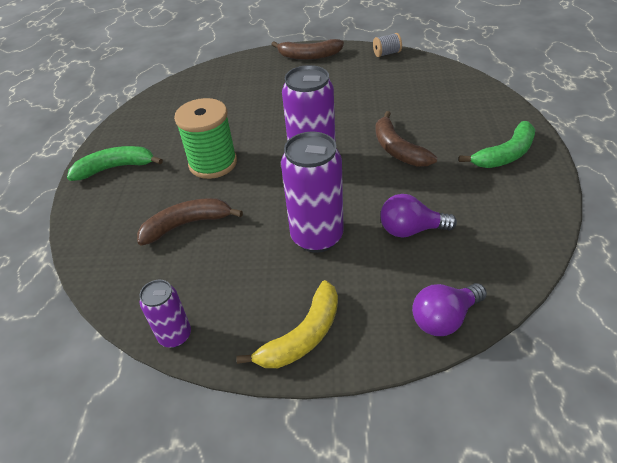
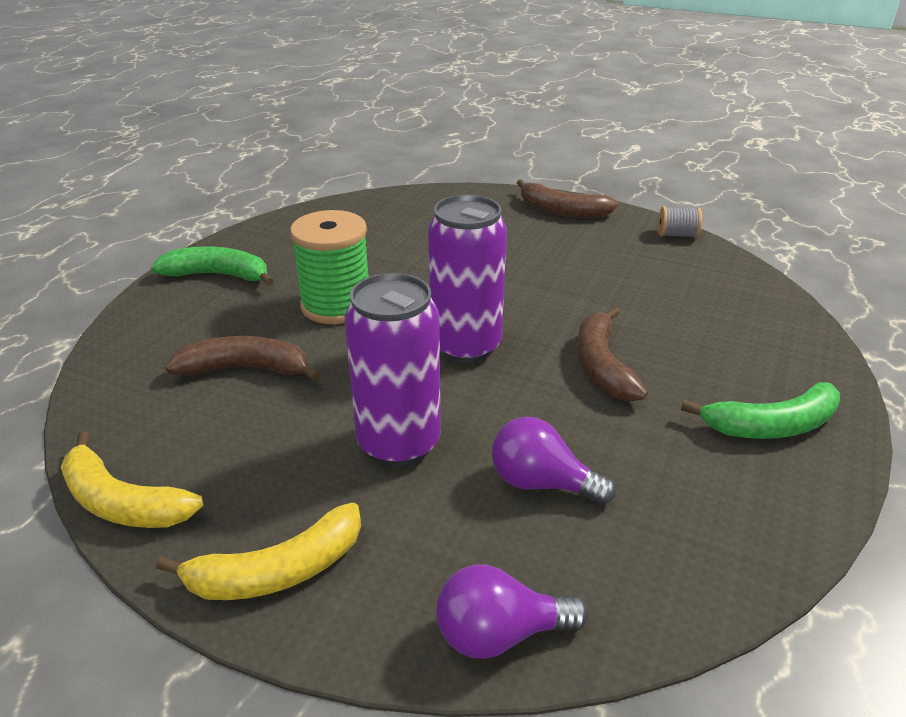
camera: 20 degrees right, 10 degrees down
(175, 336) = (122, 502): purple can -> yellow banana

